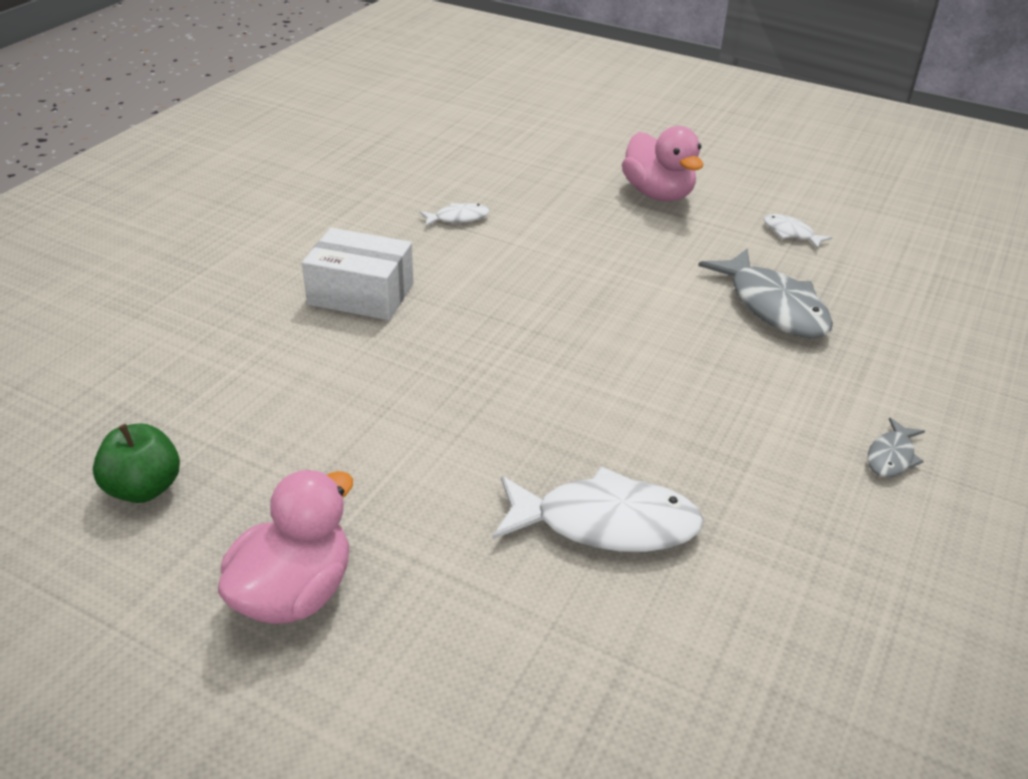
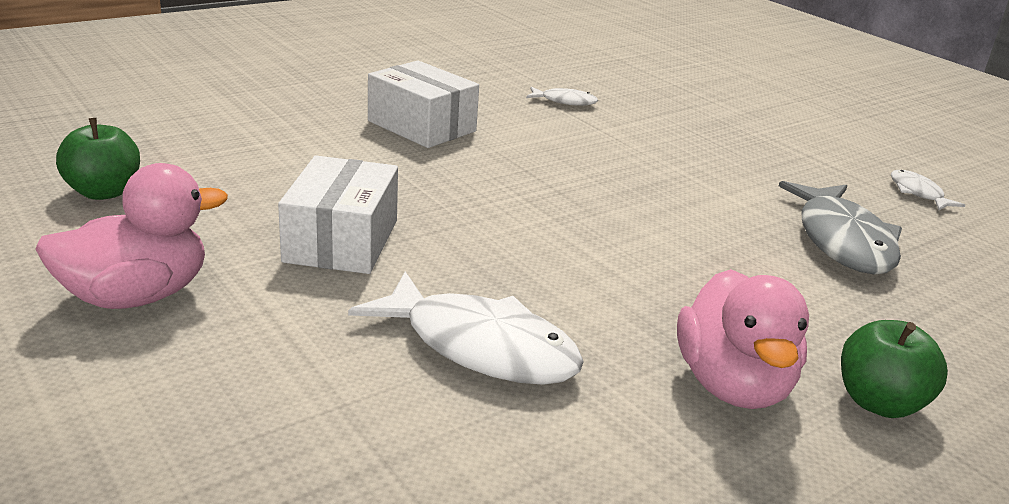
camera: 25 degrees right, 10 degrees down
(409, 459) = (341, 241): none -> white box
(658, 194) = (788, 131): pink duck -> pink duck (733, 385)
(891, 456) = (879, 403): grey fish -> green apple

